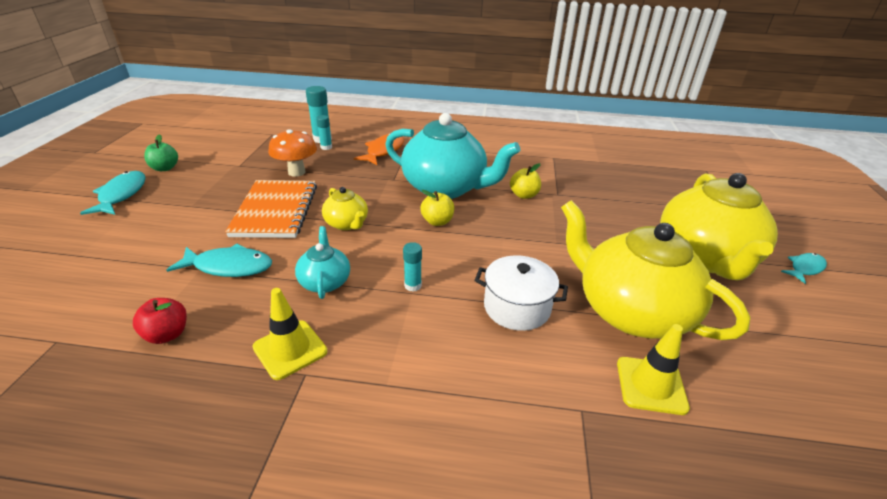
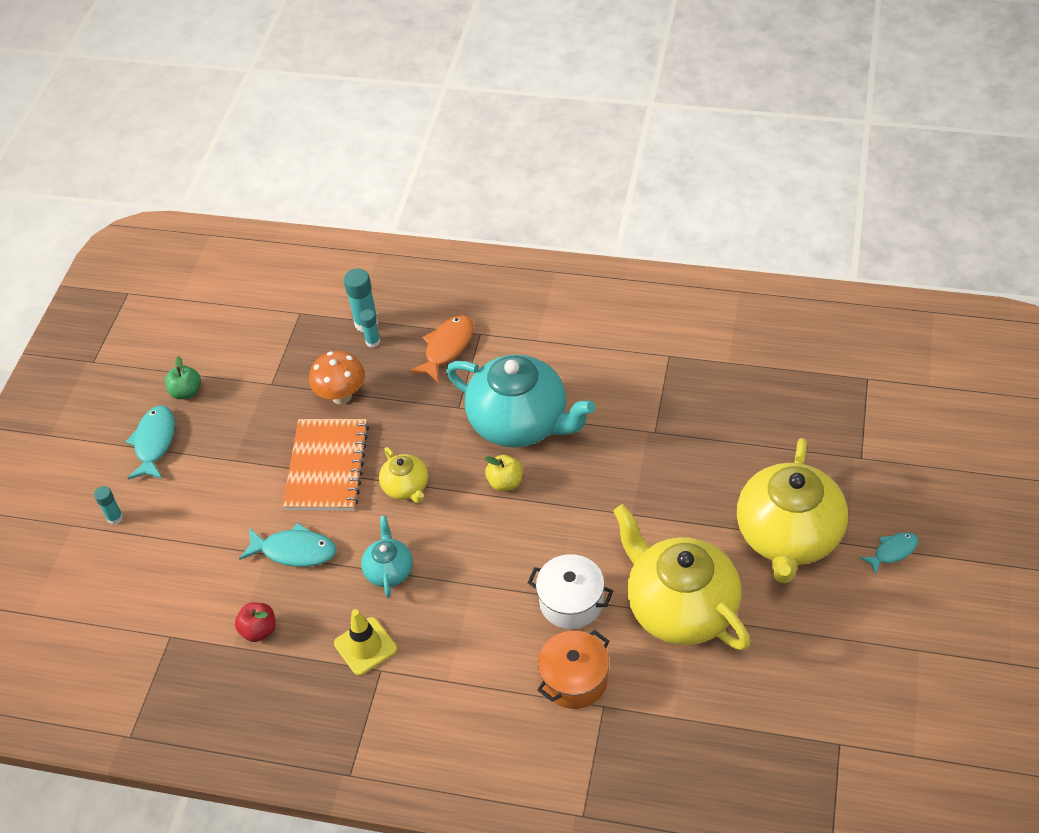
camera: 10 degrees right, 15 degrees up
(413, 285) = (474, 575): turquoise glue stick -> turquoise glue stick (115, 518)
(524, 195) = (613, 434): yellow apple -> none
(539, 381) = (574, 680): none -> orange pot
(651, 385) = (669, 685): yellow traffic cone -> none

